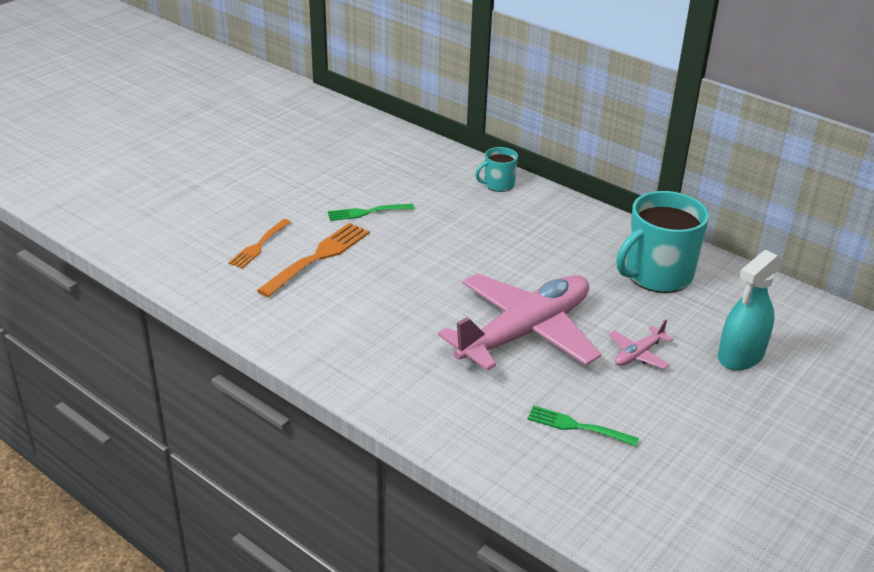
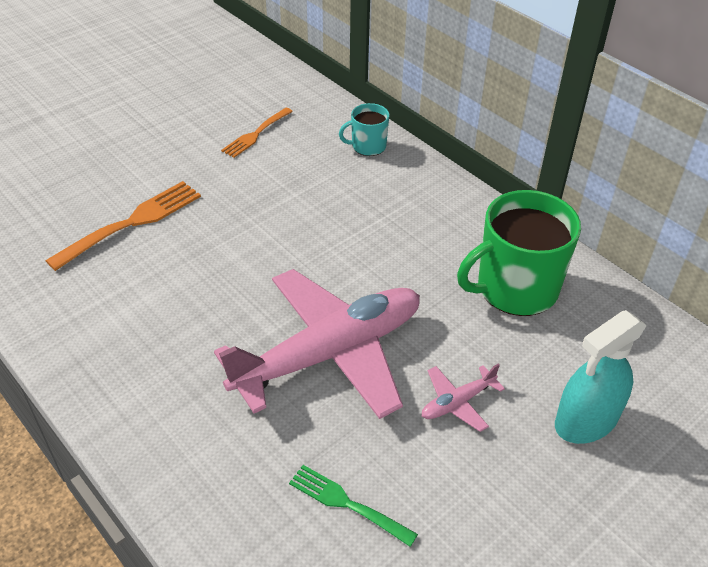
camera: 10 degrees right, 10 degrees up
(259, 245) = (74, 201): orange fork -> orange fork (256, 134)
(367, 212) = (208, 169): green fork -> none
(657, 275) = (515, 288): turquoise mug -> green mug

